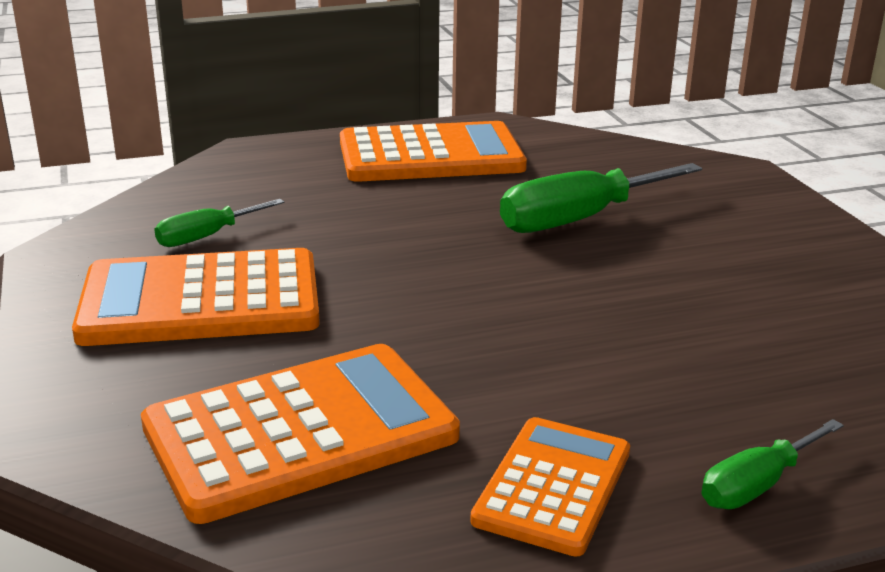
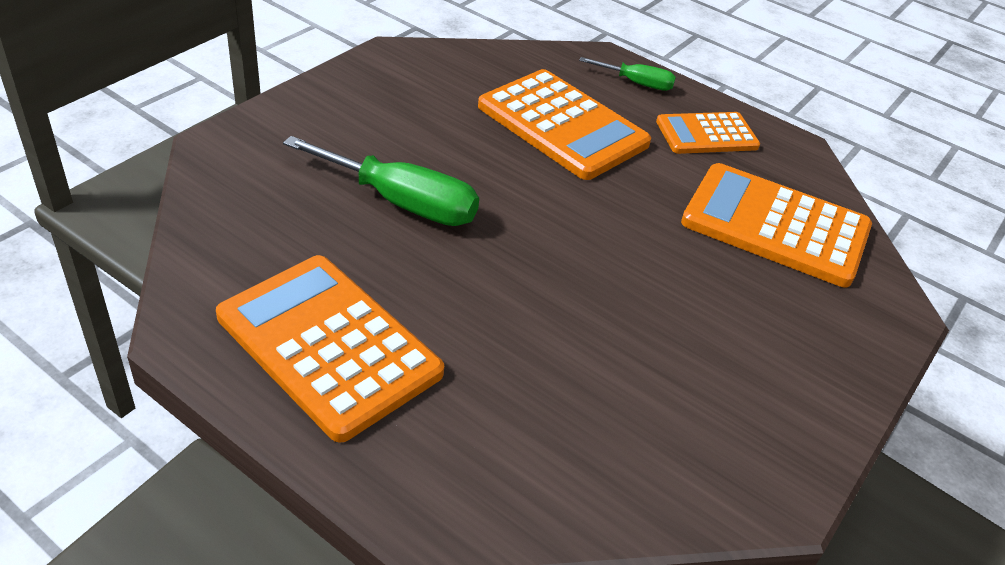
camera: 130 degrees left, 15 degrees up
(201, 301) = (727, 345): orange calculator -> orange calculator (562, 125)
(207, 236) = (646, 408): green screwdriver -> none

